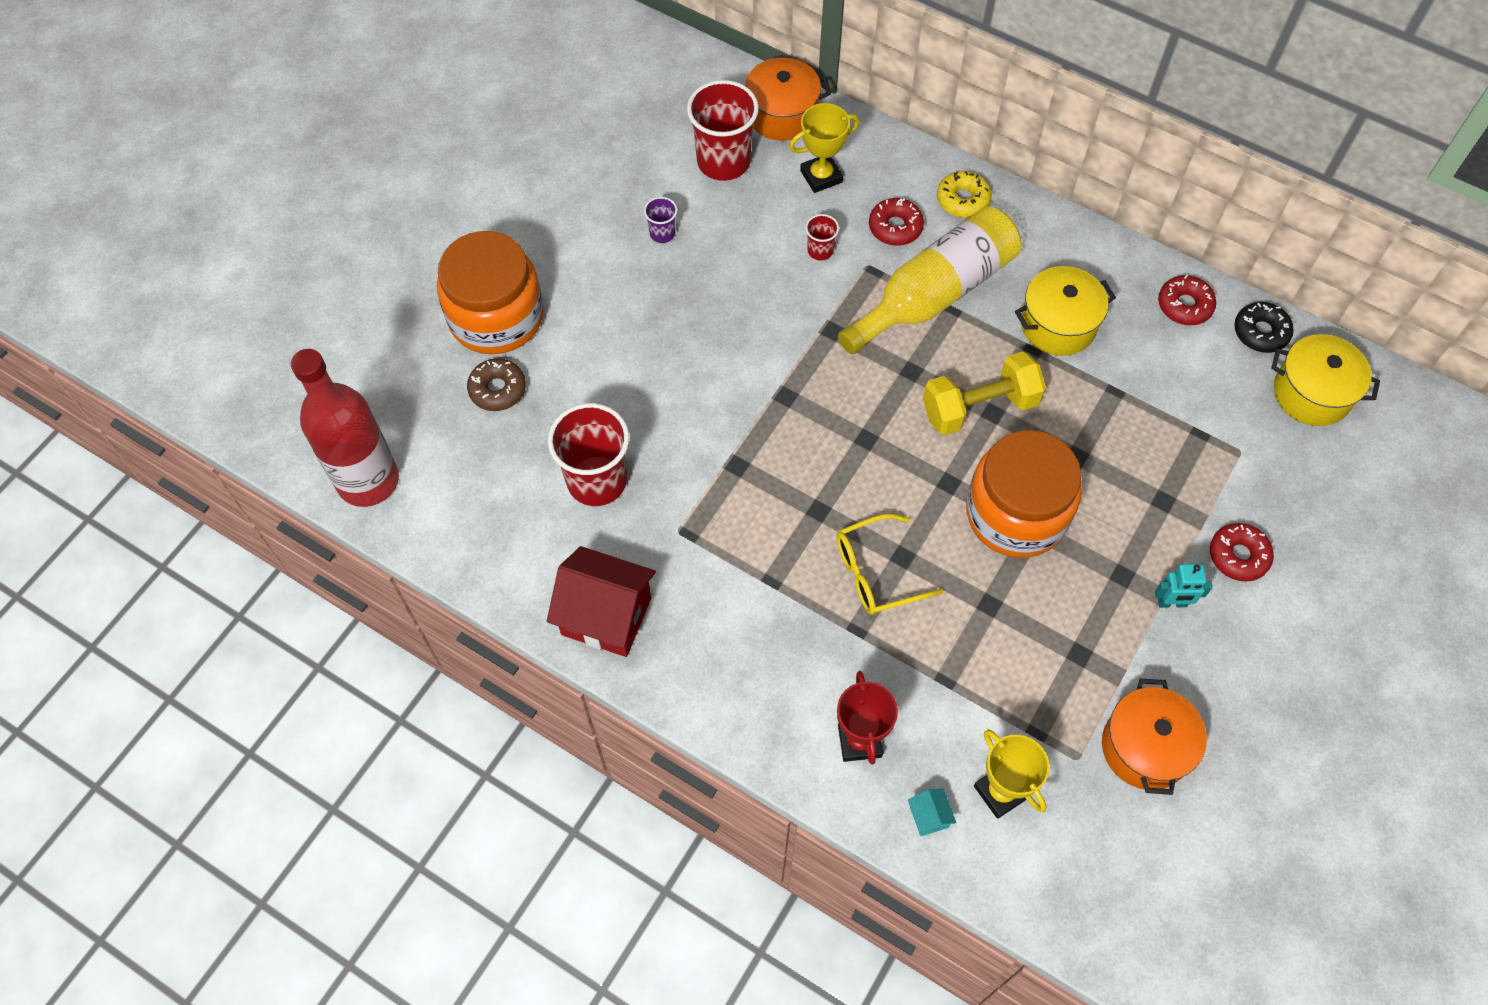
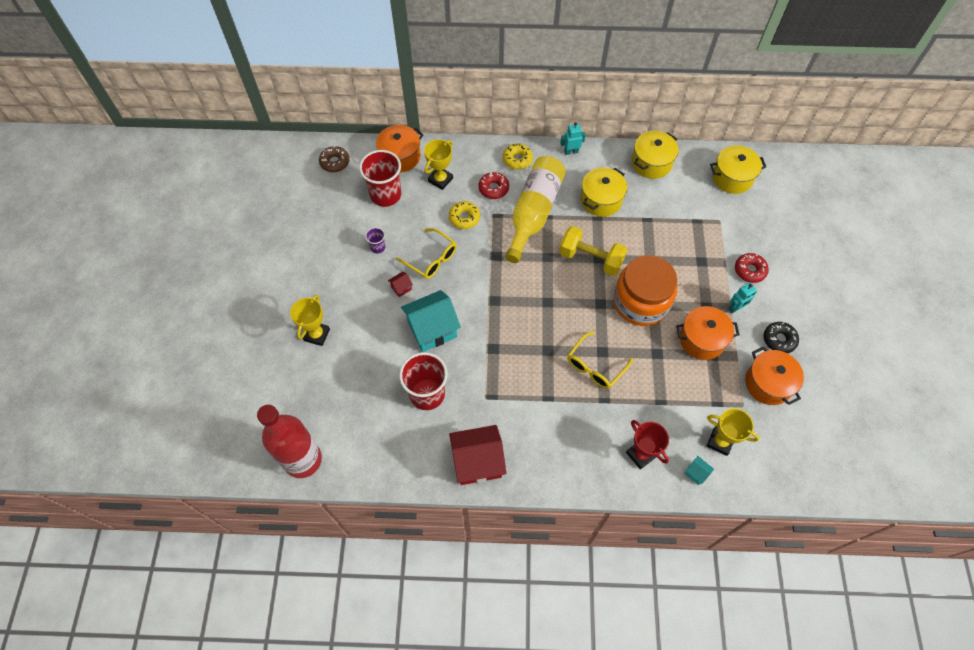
camera: 30 degrees left, 0 degrees up
(496, 317) = (317, 335): orange jar -> yellow trophy
(497, 389) = (343, 373): brown donut -> brown donut (335, 162)
(658, 309) = (401, 288): none -> red house
(664, 392) = (432, 330): none -> turquoise house
(730, 288) = (431, 259): none -> yellow glasses
(820, 251) = (464, 218): red cup -> yellow donut
(979, 407) = (590, 259): yellow dumbbell -> yellow dumbbell turned 75 degrees clockwise
(1059, 227) = (571, 152): none -> turquoise robot
(1079, 622) = (701, 339): none -> orange pot
(1184, 305) = (651, 163): red donut -> yellow pot
(1260, 332) = (692, 159): black donut -> black donut (779, 340)

